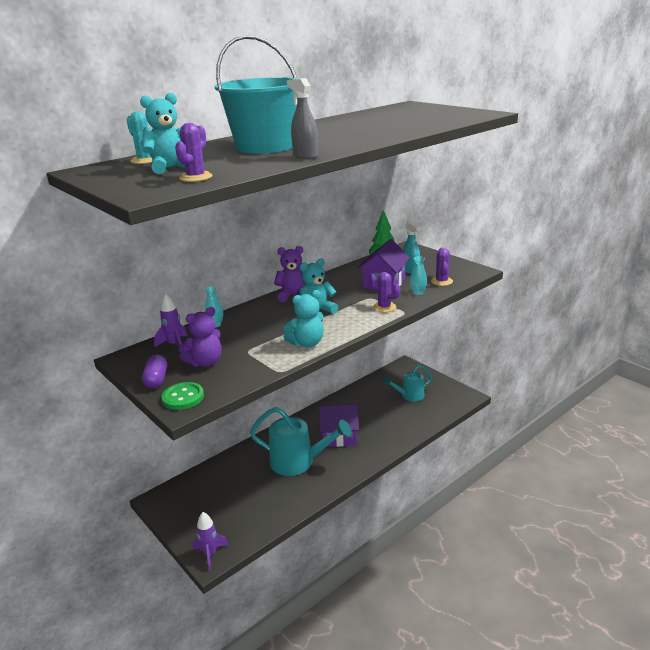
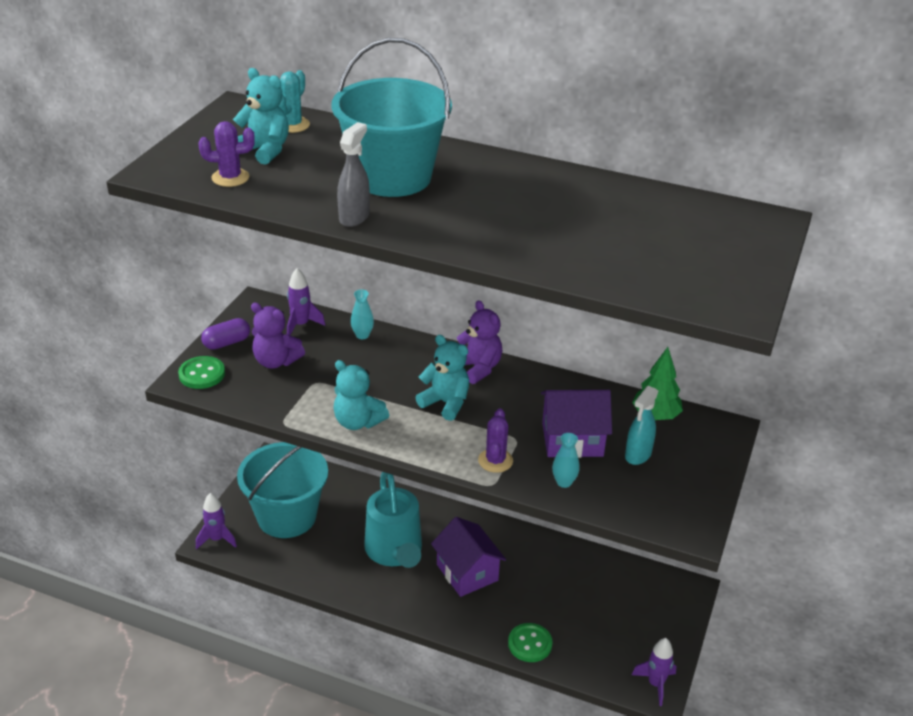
camera: 60 degrees right, 10 degrees up
(221, 507) = (286, 516): none -> turquoise bucket
(409, 396) = (609, 619): turquoise watering can -> none
(410, 429) = (530, 644): none -> green button
(442, 281) = (622, 498): purple cactus -> none
(461, 395) = (655, 684): none -> purple rocket

